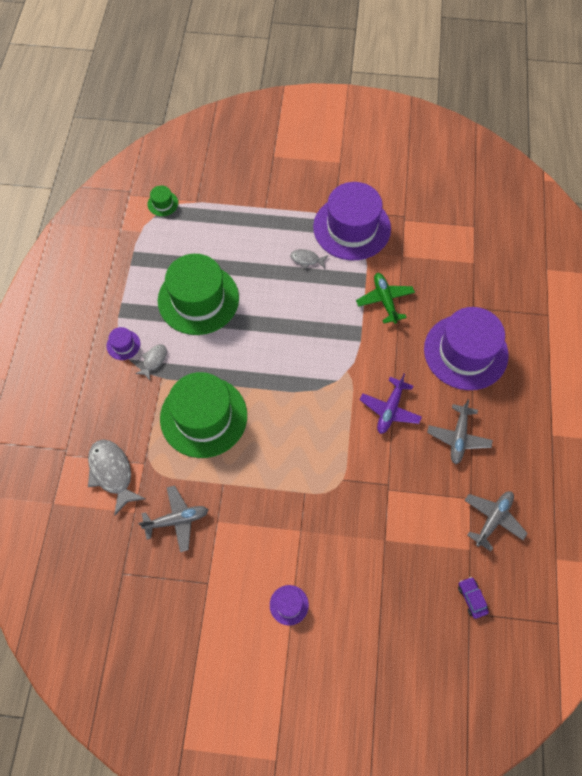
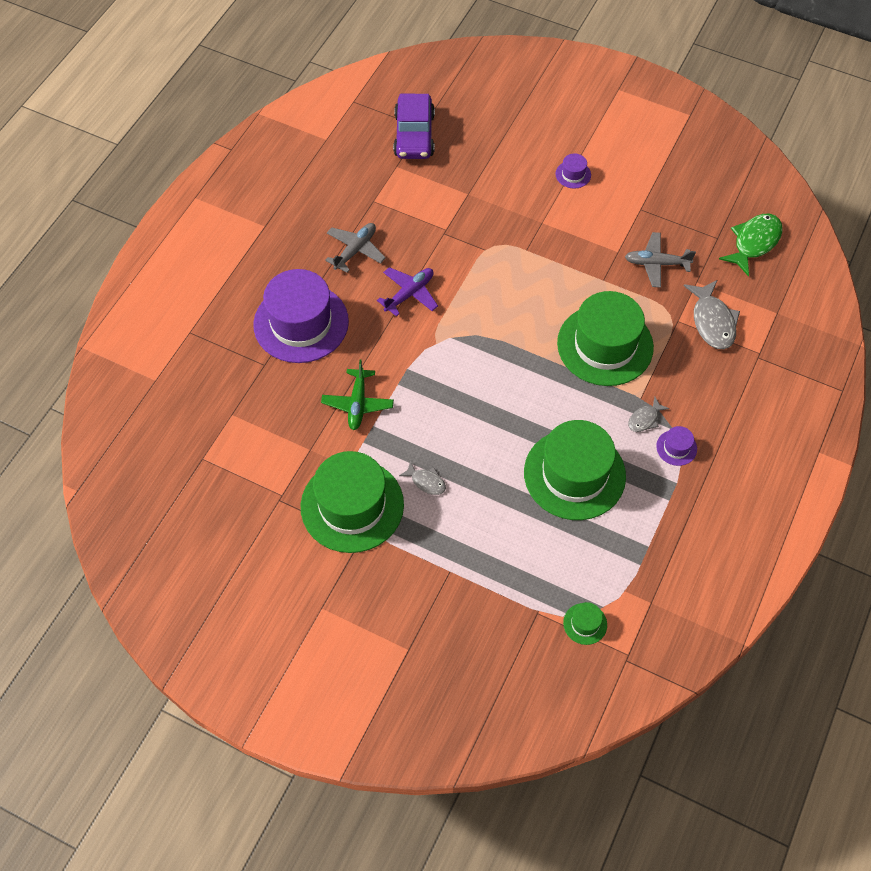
camera: 160 degrees left, 5 degrees down
(84, 580) = (754, 242): none -> green fish
(352, 228) = (352, 505): purple hat -> green hat
(471, 598) = (414, 135): purple car -> purple car, size x2.28
(493, 519) = (362, 180): grey plane -> none

